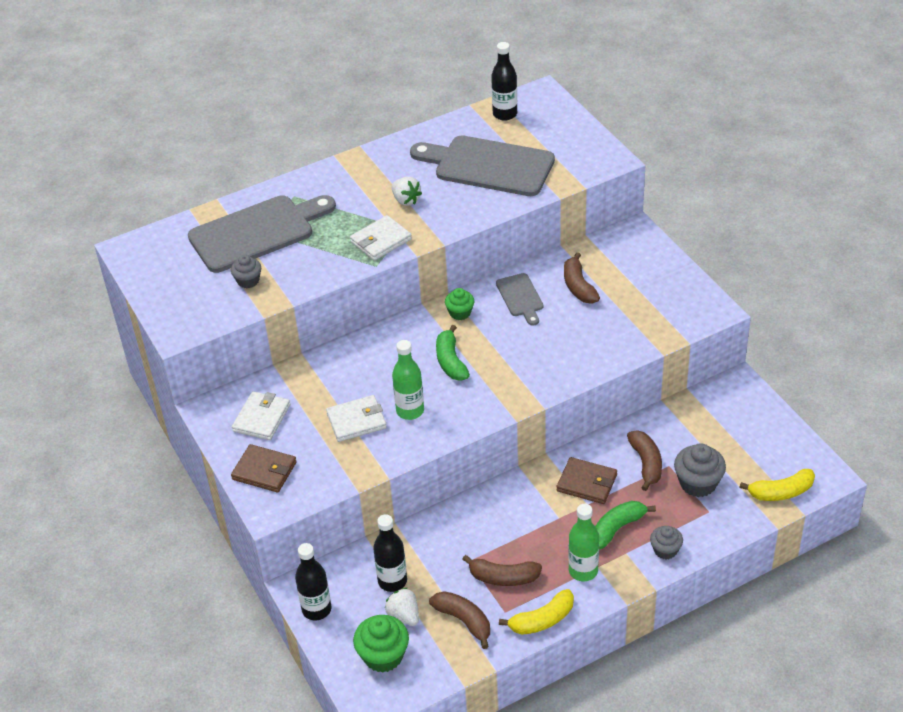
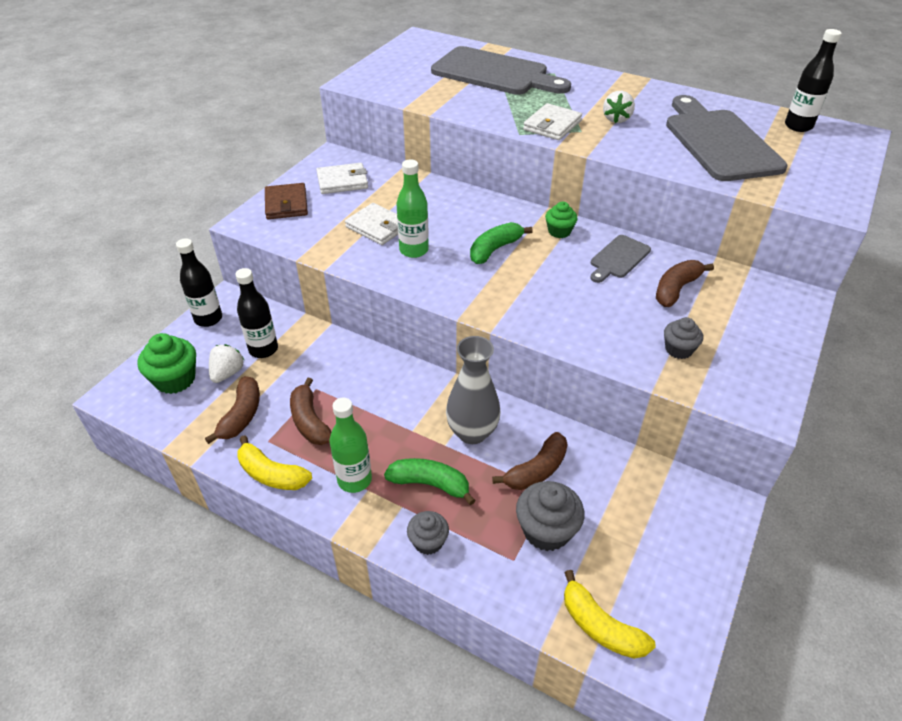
camera: 55 degrees right, 0 degrees up
(248, 281) = (437, 88): grey cupcake -> grey cupcake (678, 349)
(381, 240) = (552, 125): white wallet -> white wallet turned 75 degrees counterclockwise
(587, 483) = (472, 432): brown wallet -> grey vase

